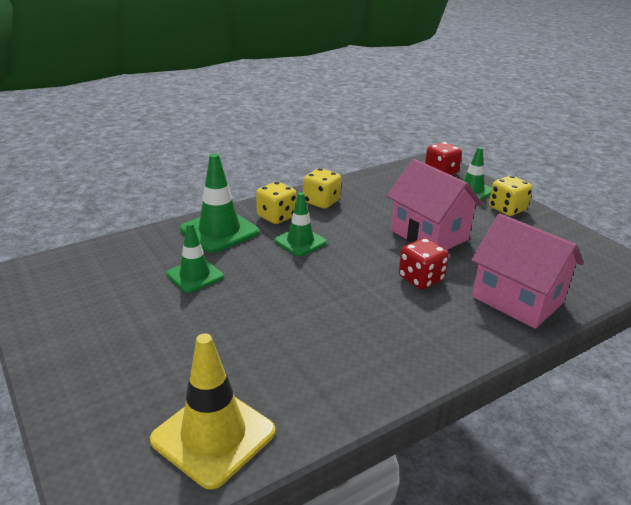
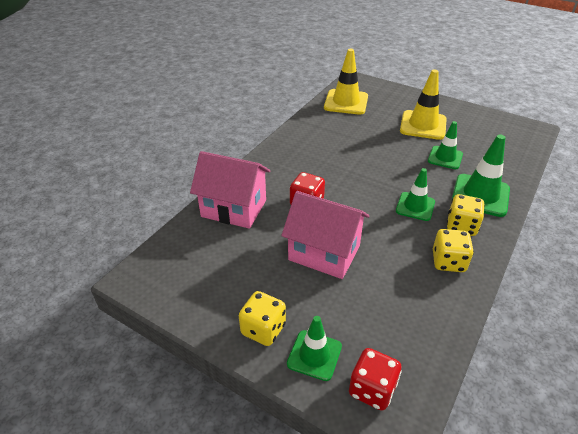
camera: 155 degrees right, 10 degrees up
(149, 330) = (423, 125): none -> yellow traffic cone

